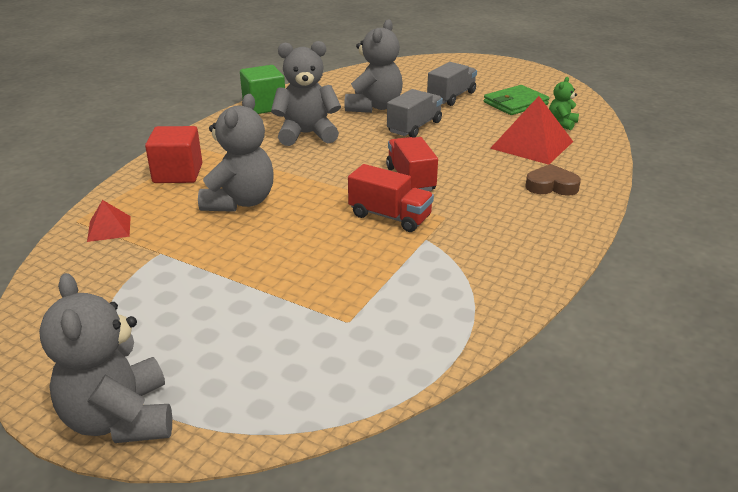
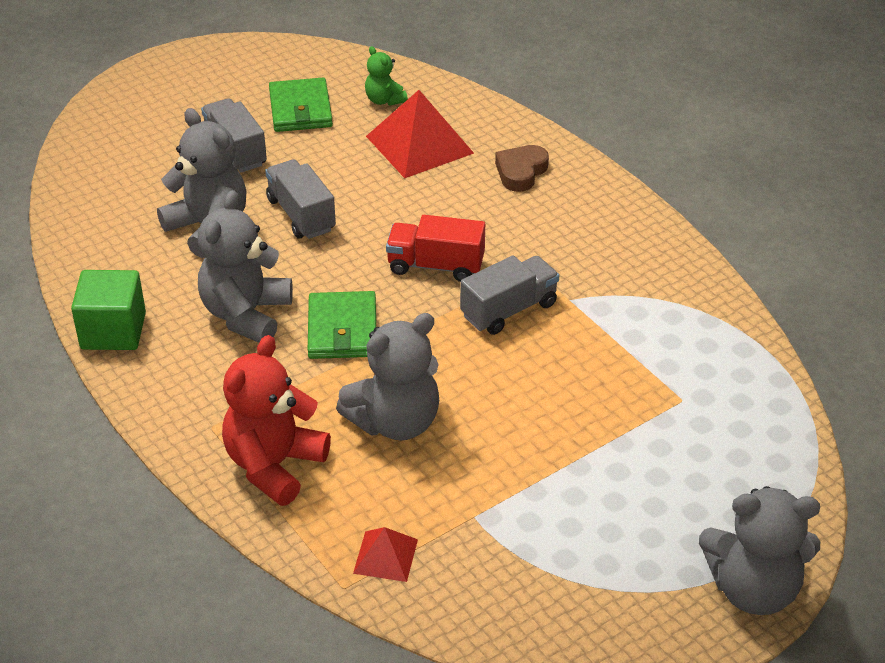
camera: 65 degrees left, 10 degrees up
(178, 173) = (274, 465): red cube -> red teddy bear
(240, 202) = (395, 422): grey teddy bear -> grey teddy bear turned 105 degrees clockwise
(317, 164) = (342, 329): none -> green wallet
(389, 216) = (509, 310): red truck -> grey truck

